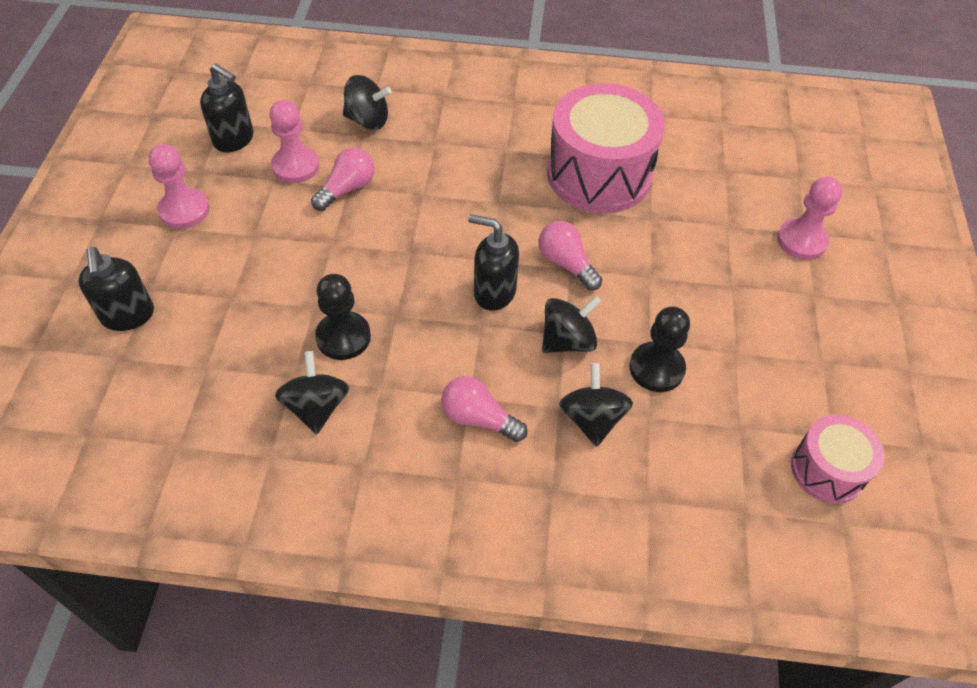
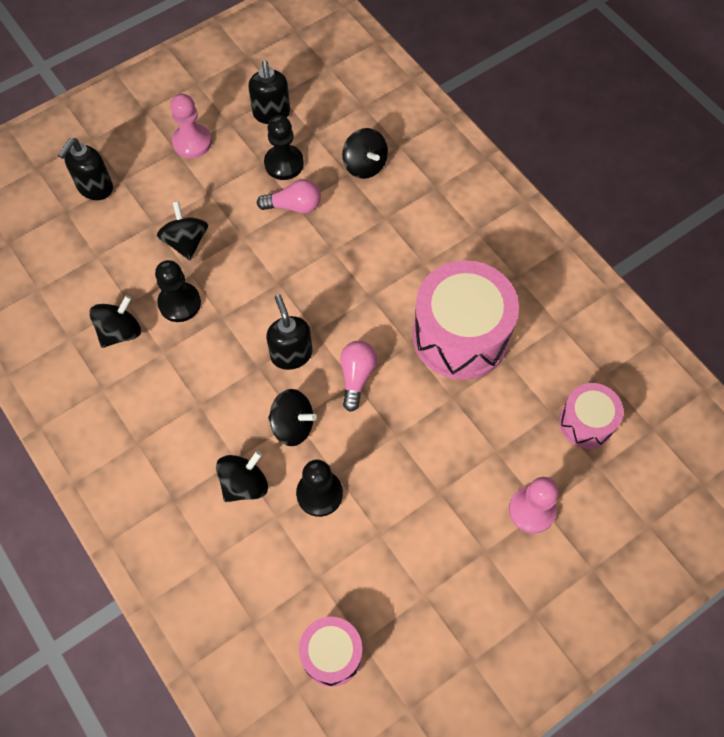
camera: 50 degrees right, 10 degrees up
(284, 287) = (186, 242): none -> black spinning top
(295, 166) = (284, 163): pink pawn -> black pawn
(478, 418) = (188, 421): pink light bulb -> none
(753, 159) = (586, 422): none -> pink drum

